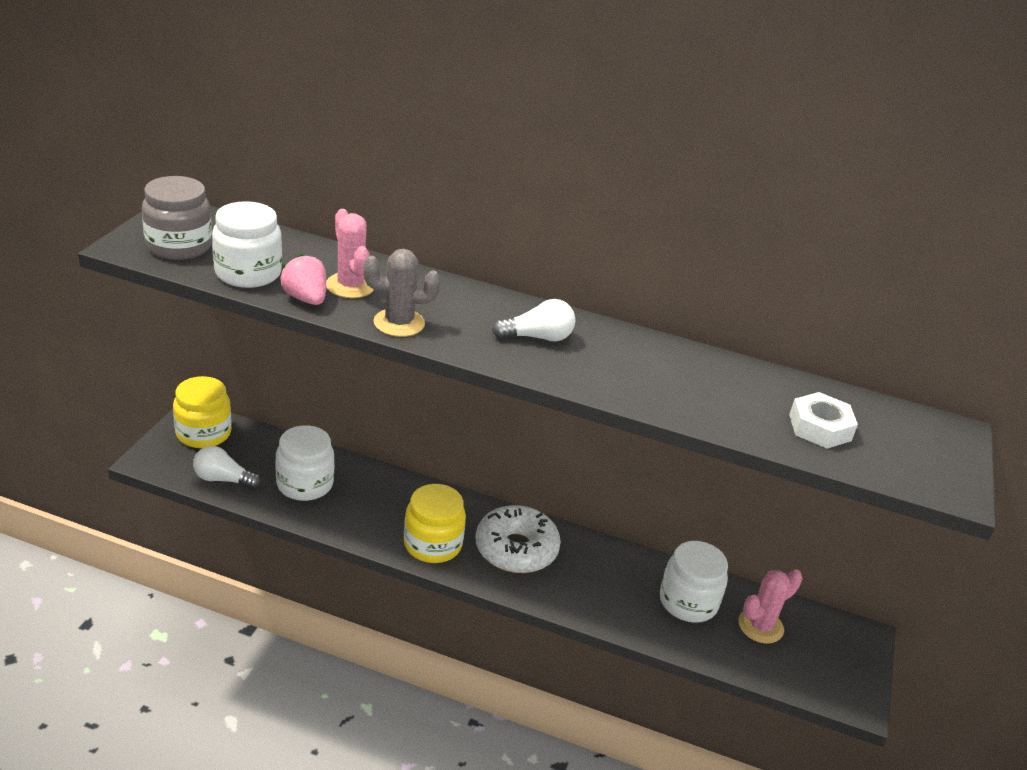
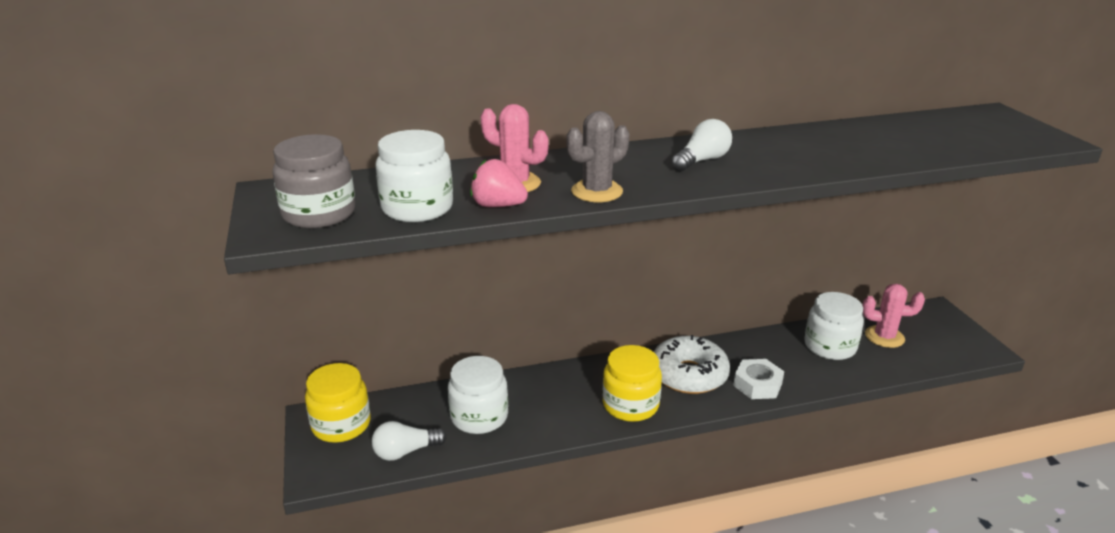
camera: 30 degrees left, 5 degrees down
(760, 626) = (884, 337): pink cactus -> pink cactus turned 75 degrees clockwise
(819, 427) = (940, 139): white nut -> white nut (757, 384)

